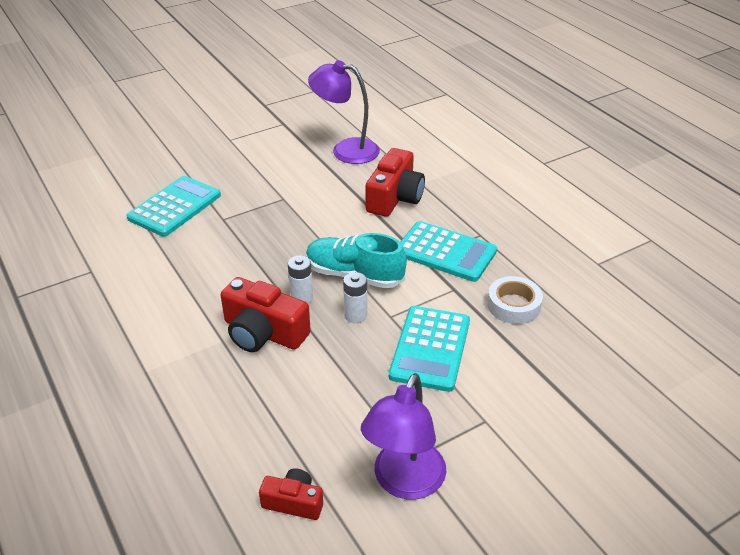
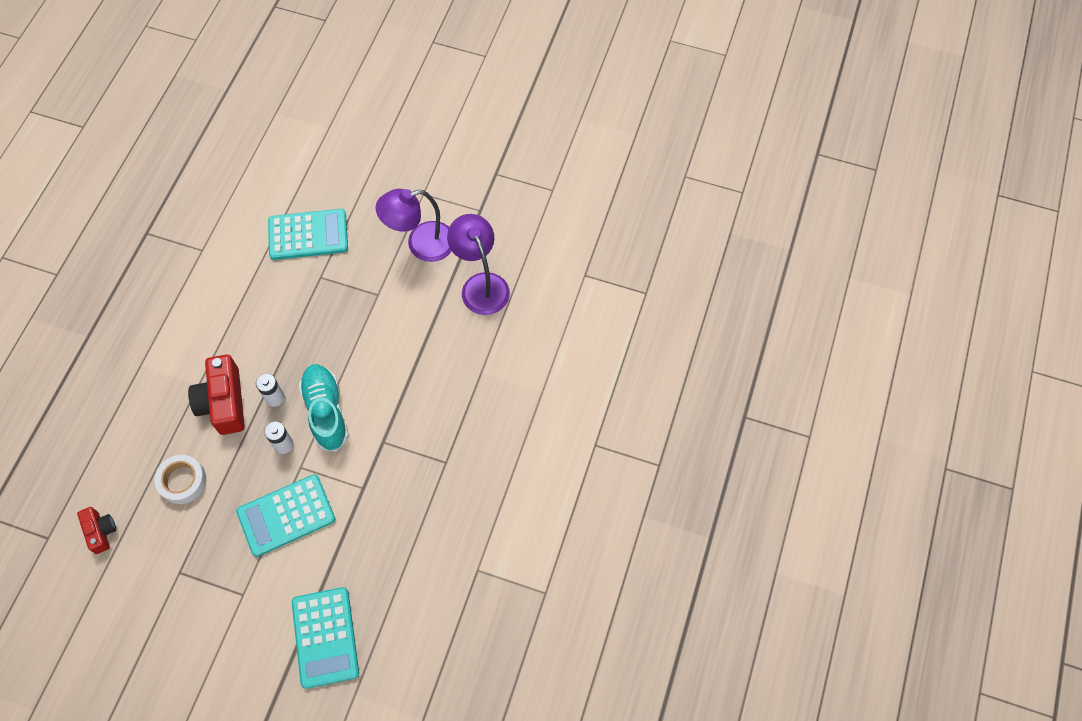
camera: 50 degrees right, 25 degrees up
(394, 197) = (444, 368): red camera -> none
(404, 482) = (157, 581): purple lamp -> purple lamp (421, 244)
(445, 252) = (402, 453): turquoise calculator -> turquoise calculator (325, 637)
(513, 305) = (375, 540): white tape -> white tape (182, 481)

